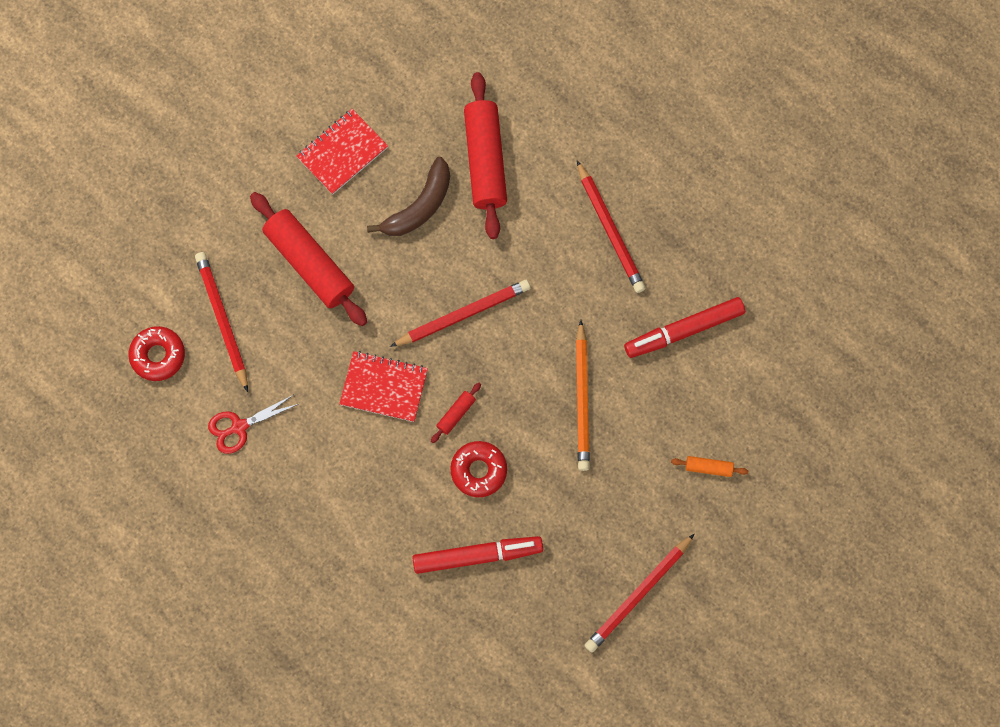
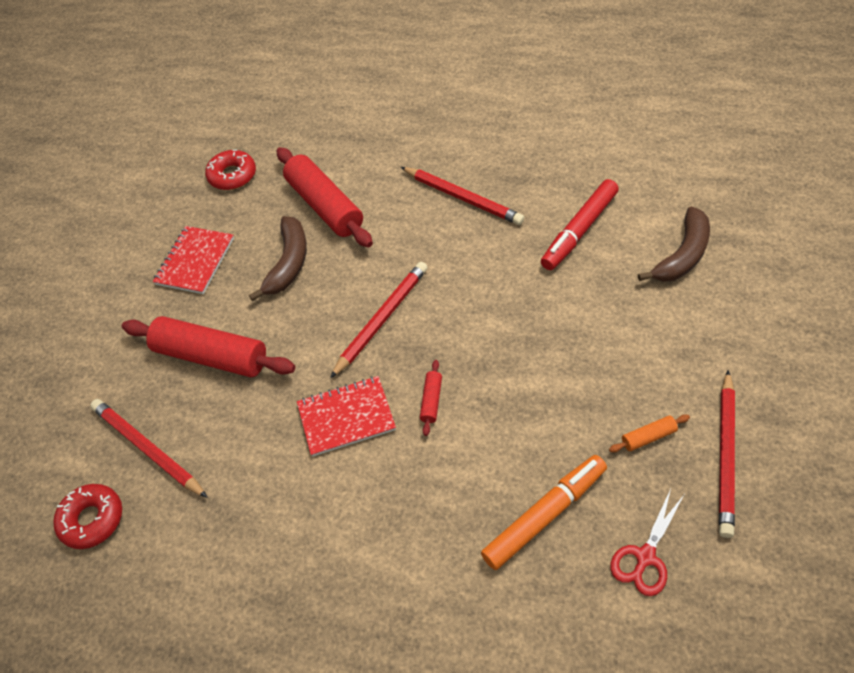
camera: 25 degrees left, 20 degrees down
(239, 427) = (216, 538): red scissors -> red scissors (645, 557)
(477, 555) = (545, 515): red marker -> orange marker
(478, 470) = (488, 436): red donut -> red donut (232, 175)
(582, 399) = (537, 324): orange pencil -> none
(708, 468) = (689, 314): orange rolling pin -> orange rolling pin (648, 437)
(748, 410) = (682, 255): none -> brown banana

